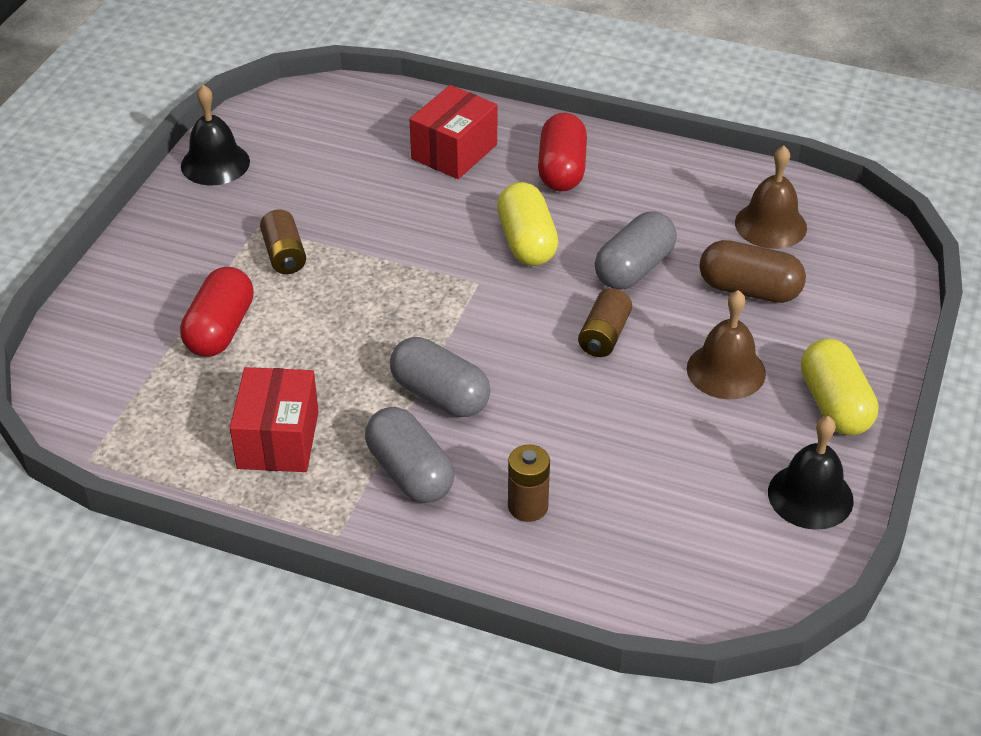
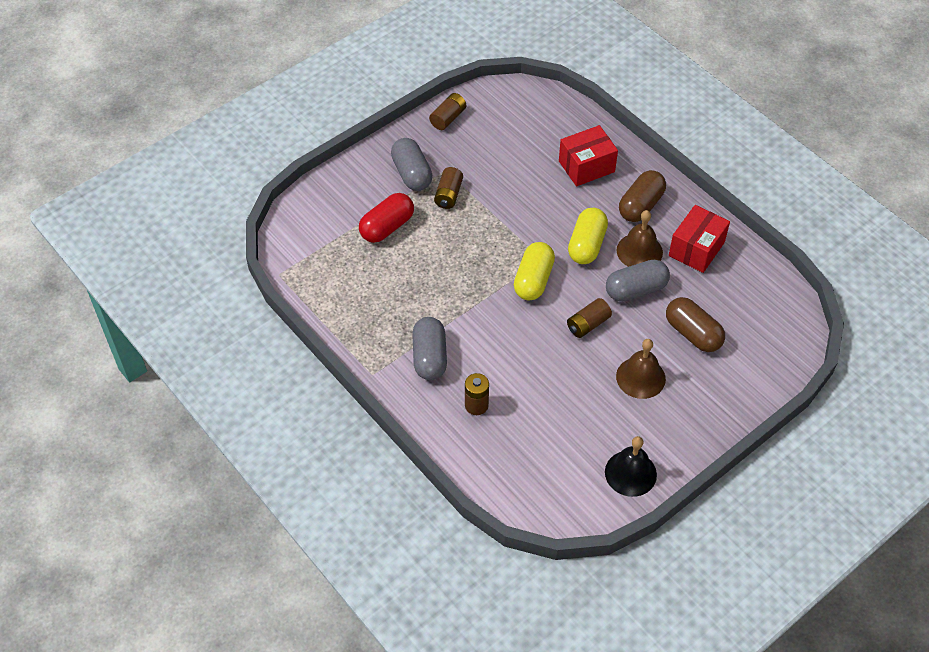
camera: 30 degrees right, 10 degrees up
(215, 163) = (448, 118): black bell -> brown battery
(278, 440) = (376, 306): red box -> red box (696, 249)
(440, 395) = (474, 319): grey capsule -> grey capsule (412, 174)
(561, 170) = (640, 205): red capsule -> brown capsule
(770, 225) = (738, 297): brown bell -> brown bell (639, 251)
(834, 405) = (686, 427): yellow capsule -> yellow capsule (533, 280)

